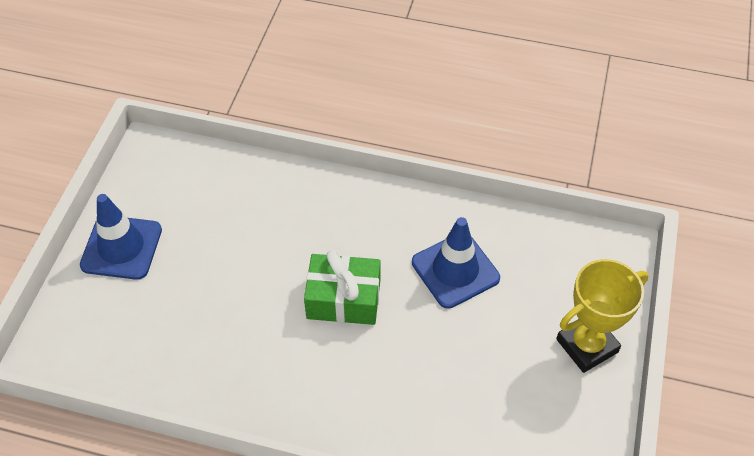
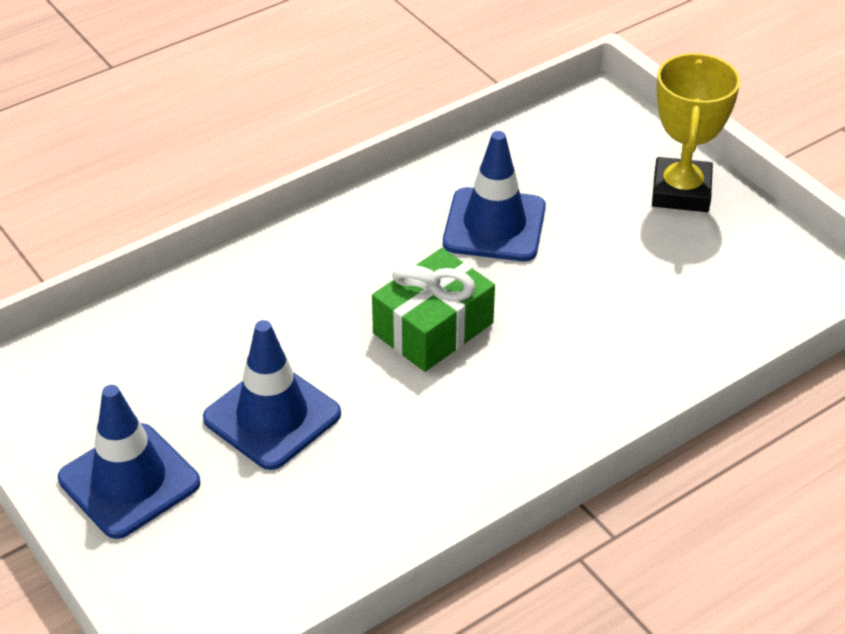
camera: 50 degrees left, 10 degrees down
(214, 274) = (272, 416): none -> blue traffic cone

